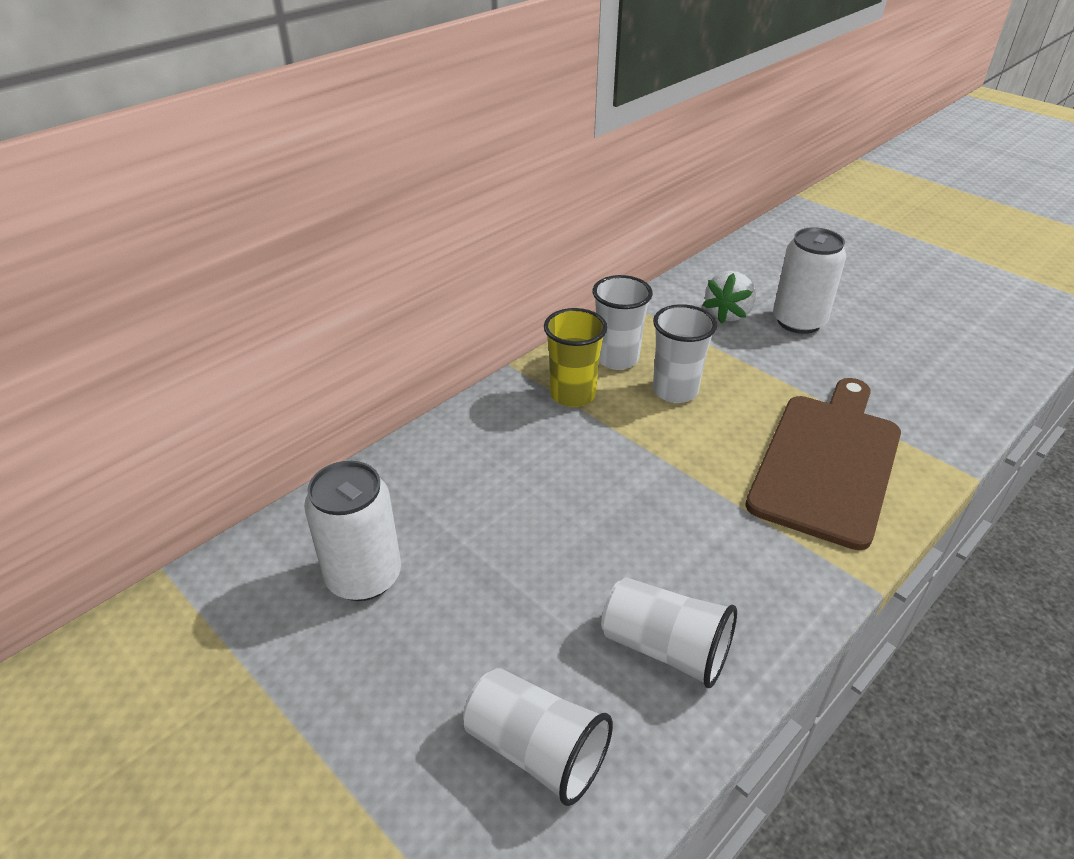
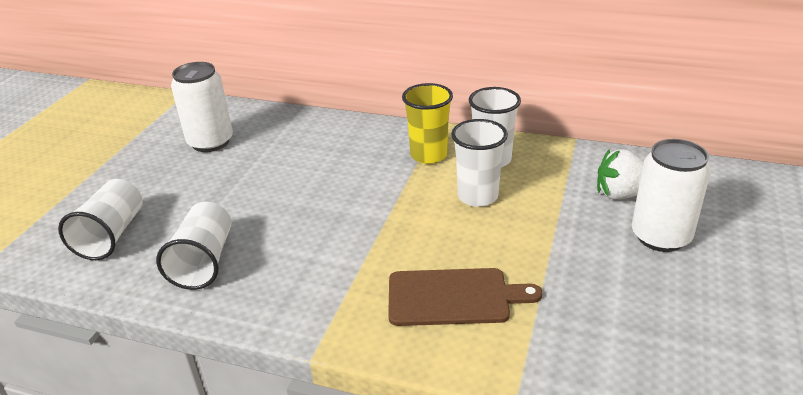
camera: 65 degrees right, 5 degrees down
(827, 462) = (453, 297): brown cutting board -> brown cutting board, size x0.65

